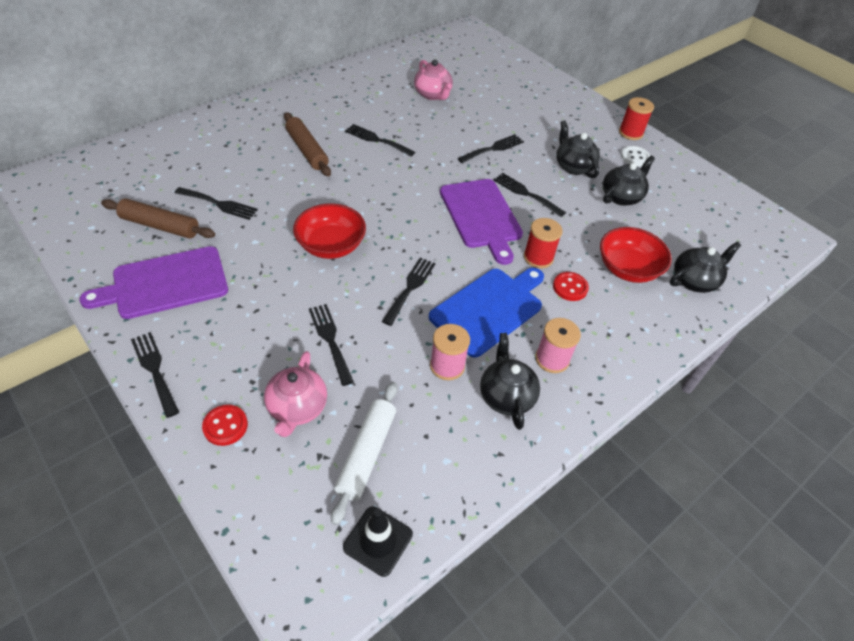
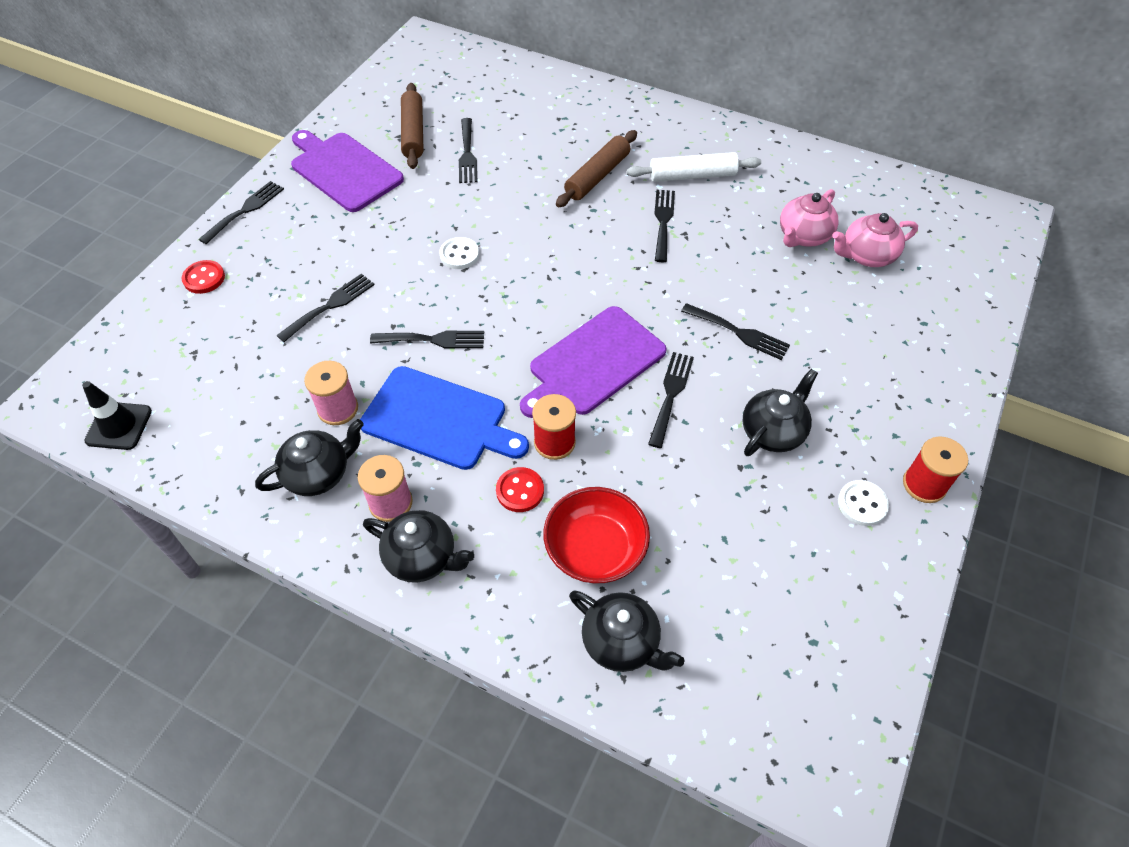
camera: 70 degrees right, 5 degrees up
(297, 408) = (240, 315): pink teapot -> pink teapot (866, 255)
(331, 245) = (459, 254): red bowl -> white button
(366, 454) = (206, 384): white rolling pin -> white rolling pin (692, 176)
(621, 197) = (748, 507): black teapot -> black teapot (422, 557)

